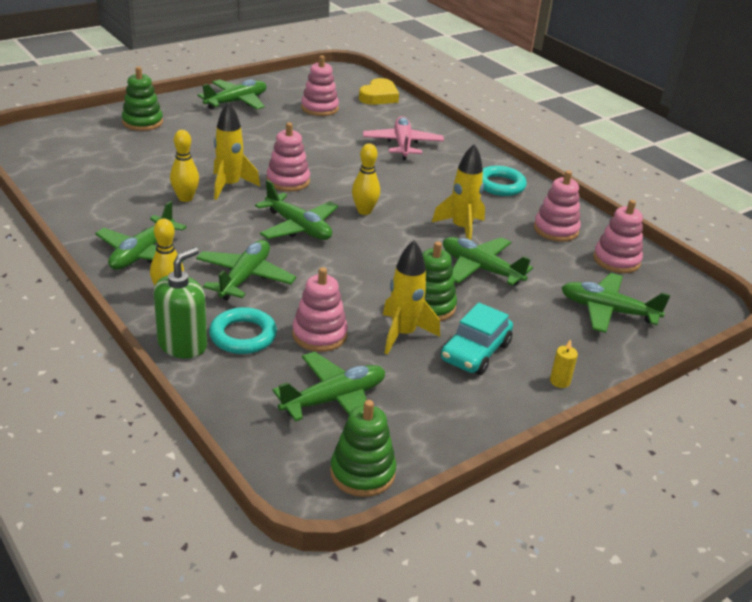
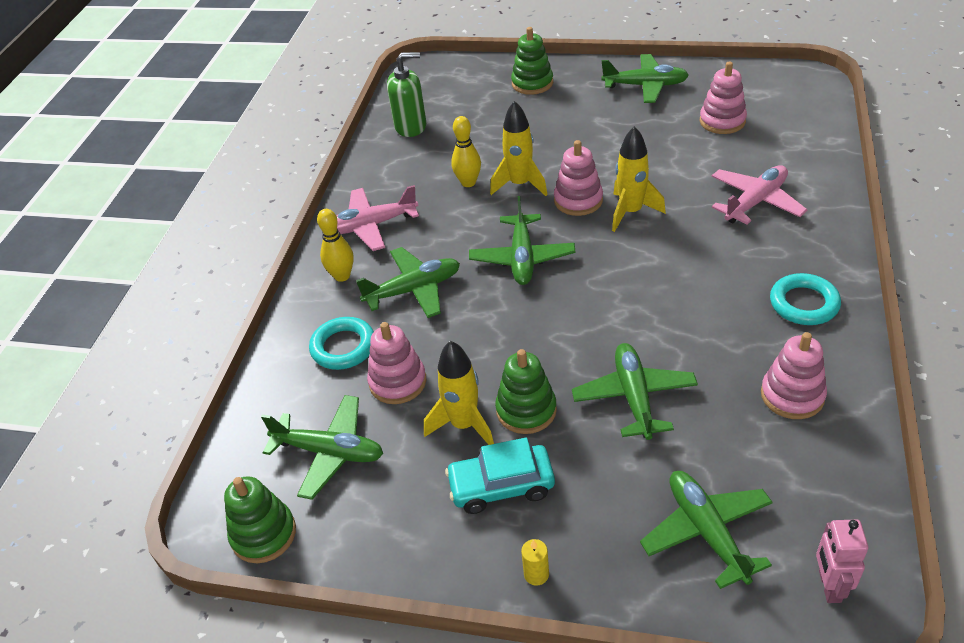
camera: 55 degrees right, 10 degrees up
(142, 253) = (371, 226): green plane -> pink plane
(182, 345) = (295, 330): green soap dispenser -> green soap dispenser (411, 126)
(364, 211) = (606, 268): yellow bowling pin -> none
(379, 96) = (812, 127): yellow heart -> none
(461, 229) = (679, 338): yellow rocket -> yellow rocket (631, 212)
(616, 260) = (814, 476): pink stacking toy -> none
(687, 302) = (829, 586): none -> pink robot

